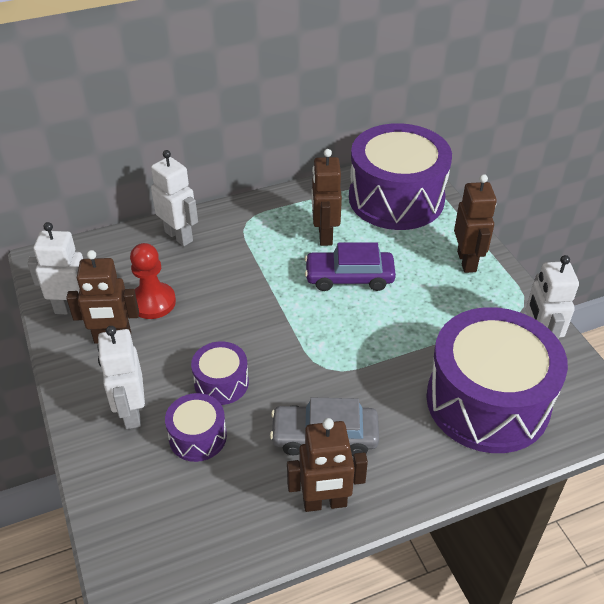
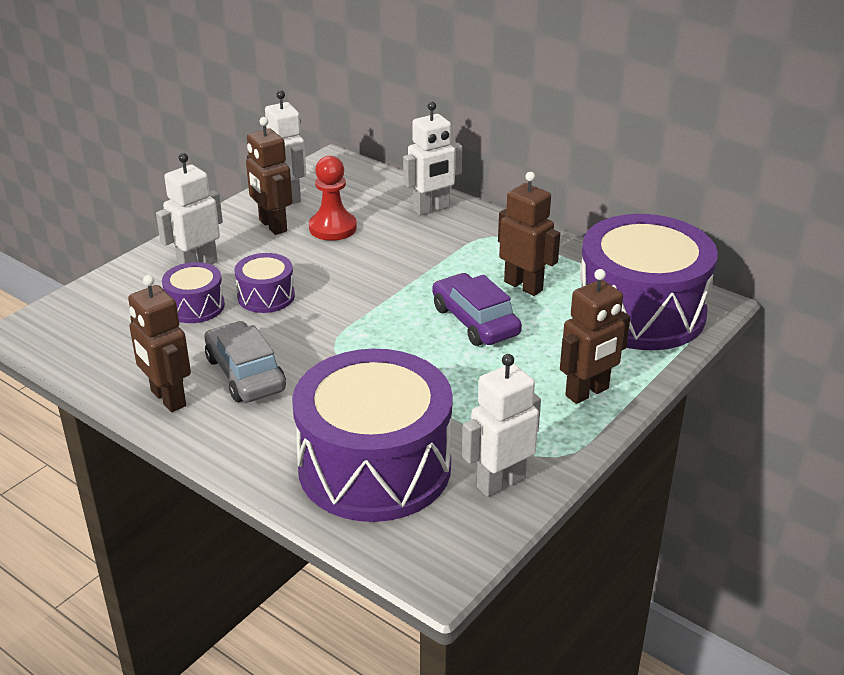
camera: 60 degrees right, 10 degrees down
(179, 236) = (431, 209): white robot -> white robot turned 45 degrees clockwise
(324, 235) = (523, 286): brown robot -> brown robot turned 75 degrees clockwise

